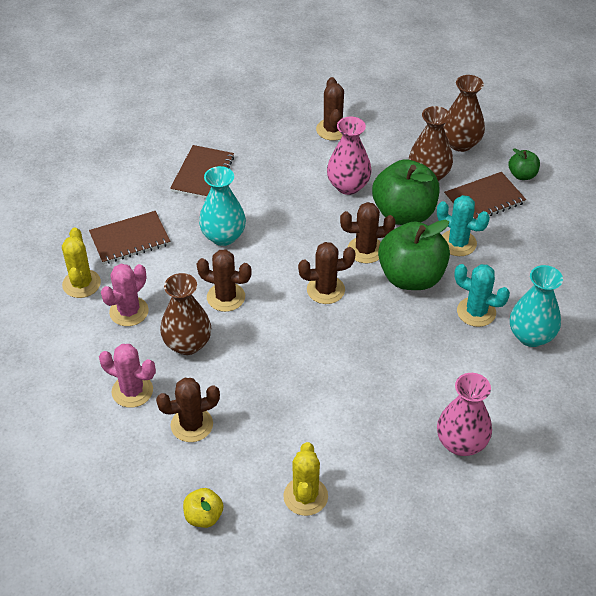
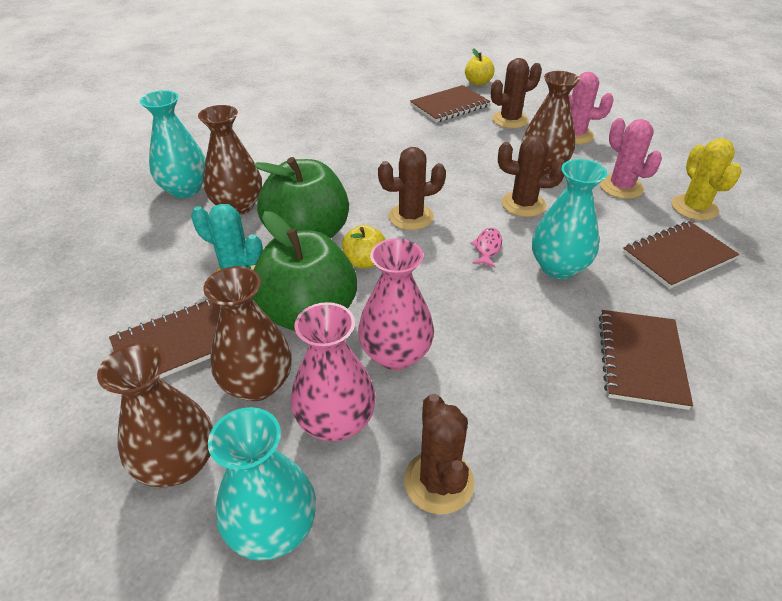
camera: 175 degrees right, 5 degrees down
(129, 311) = (621, 187): pink cactus -> pink cactus turned 60 degrees counterclockwise
(255, 460) = (449, 106): none -> brown notebook
(270, 256) = (487, 248): none -> pink fish
(305, 496) = (406, 93): yellow cactus -> none
(365, 250) = (365, 261): brown cactus -> yellow apple
(409, 119) = (273, 528): none -> turquoise vase
(461, 443) = (280, 120): pink vase -> pink vase (336, 422)
(476, 312) = (238, 206): turquoise cactus -> brown vase
(522, 175) = (89, 396): green apple -> none

